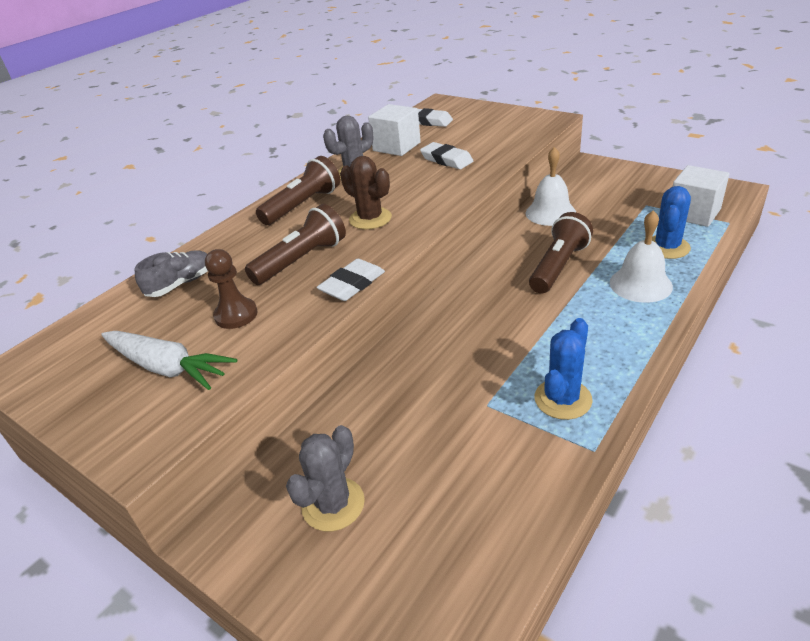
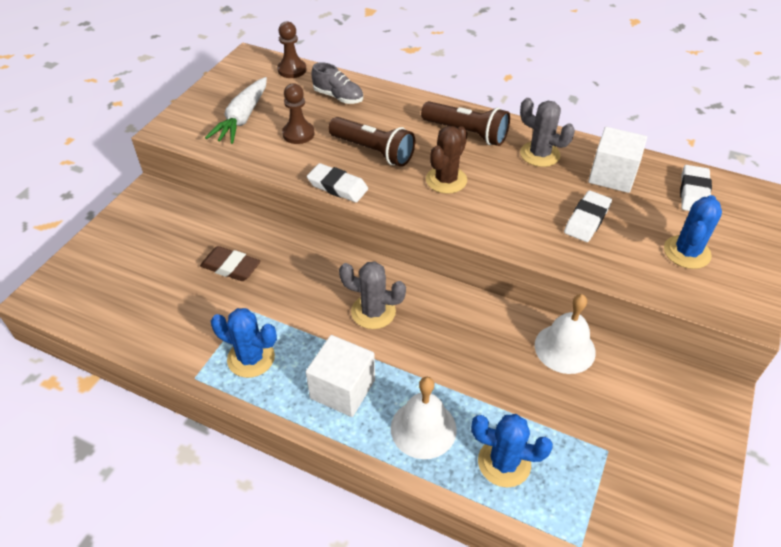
camera: 75 degrees right, 10 degrees up
(87, 323) = (292, 70): none -> brown pawn
(333, 504) = (163, 239): grey cactus -> grey cactus (373, 312)
(411, 423) = (231, 267): none -> brown eraser
(491, 129) = (687, 252): none -> blue cactus
(558, 266) = (450, 356): brown flashlight -> none
(693, 213) = (597, 505): white cube -> white cube (342, 389)

